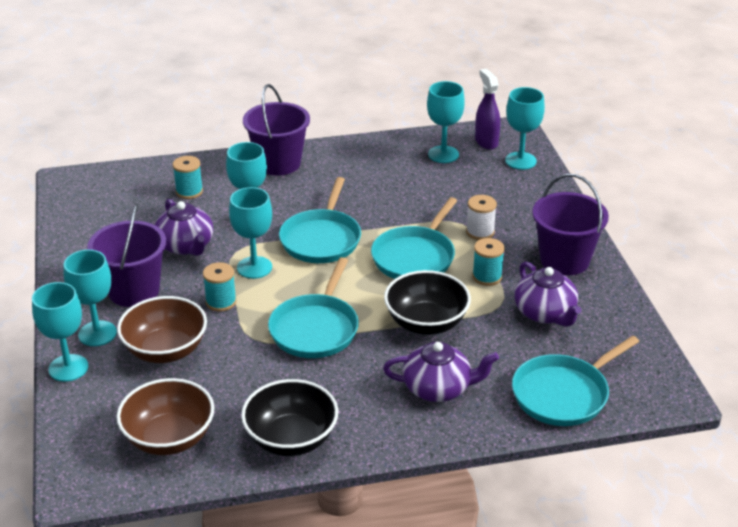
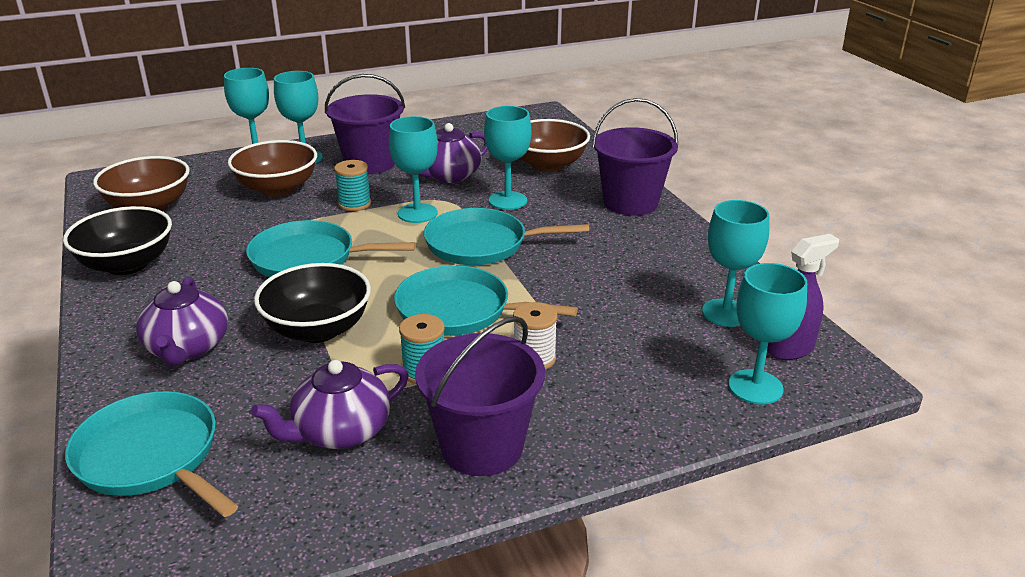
camera: 80 degrees right, 5 degrees down
(189, 191) = (548, 165): turquoise spool -> brown bowl

